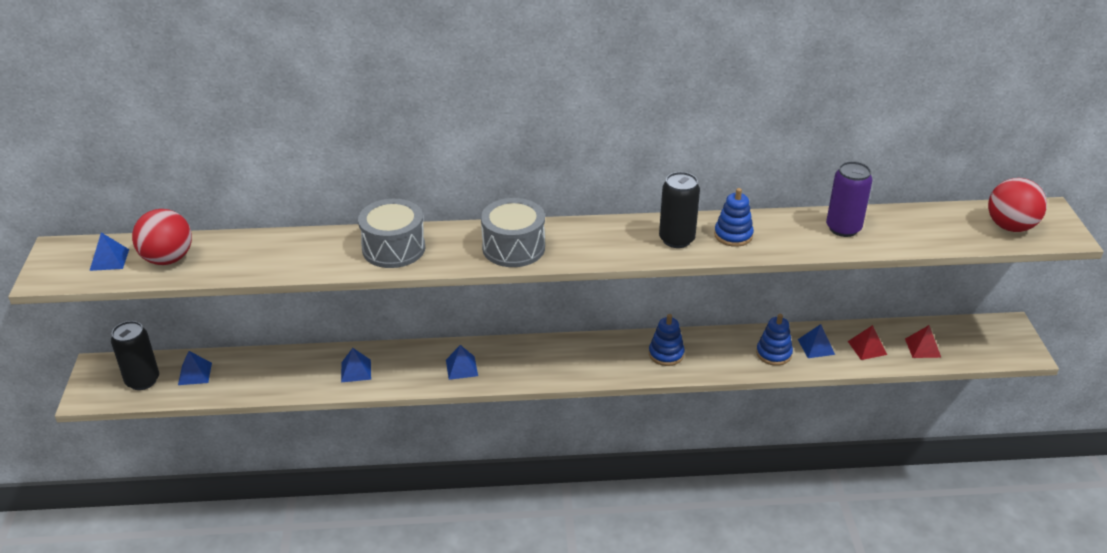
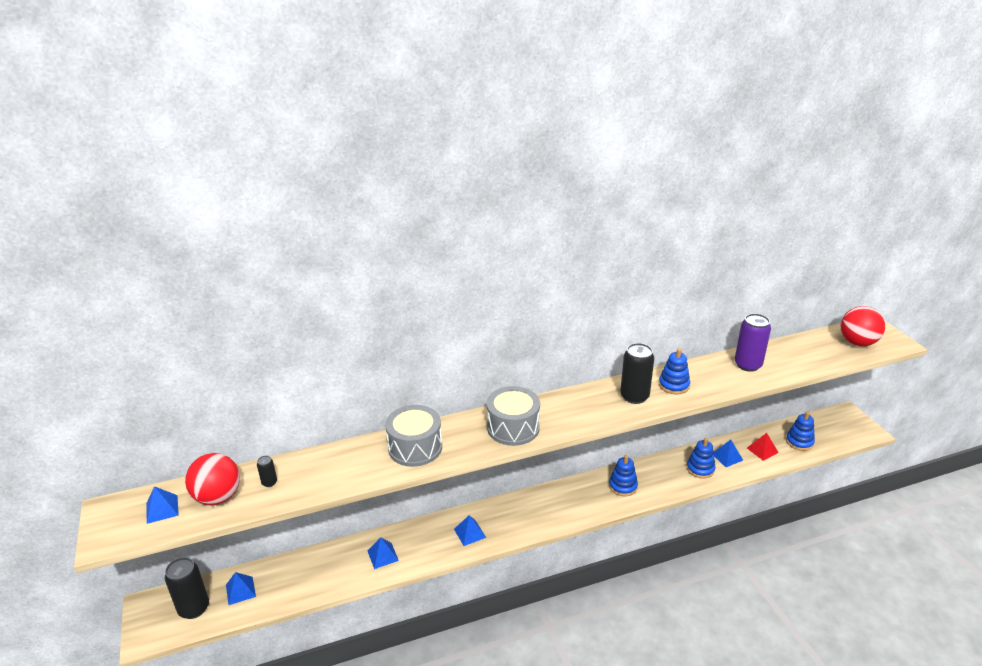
camera: 15 degrees left, 5 degrees down
(225, 255) = (269, 482): none -> black can
(922, 348) = (799, 442): red pyramid -> blue stacking toy

